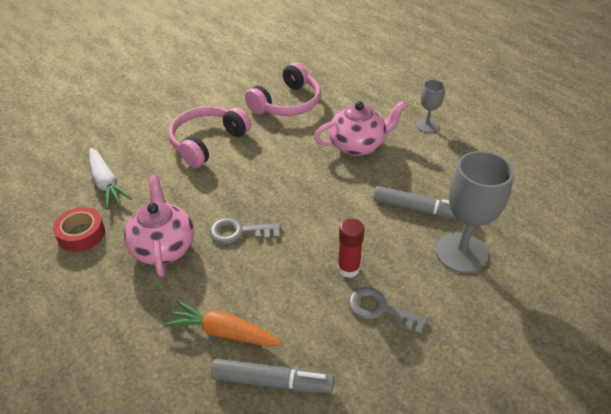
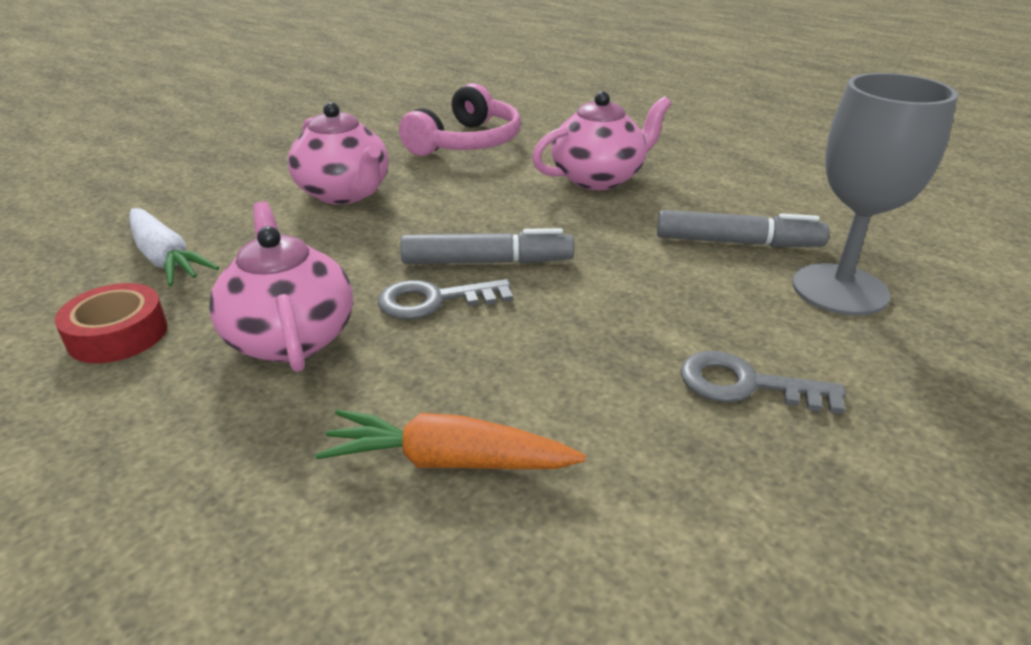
camera: 10 degrees left, 10 degrees down
(207, 142) = (345, 193): pink headphones -> pink teapot
(272, 382) = (584, 539): grey marker -> grey marker (487, 262)
(348, 269) = (657, 331): red glue stick -> none
(426, 126) = (694, 150): grey goblet -> none

